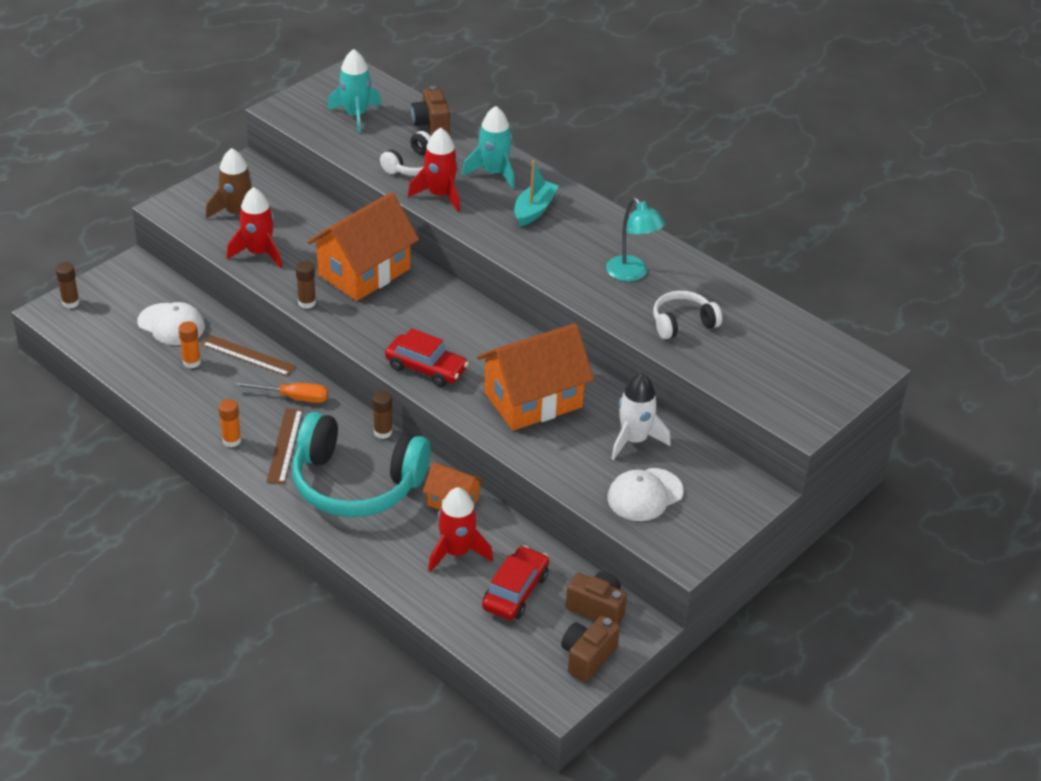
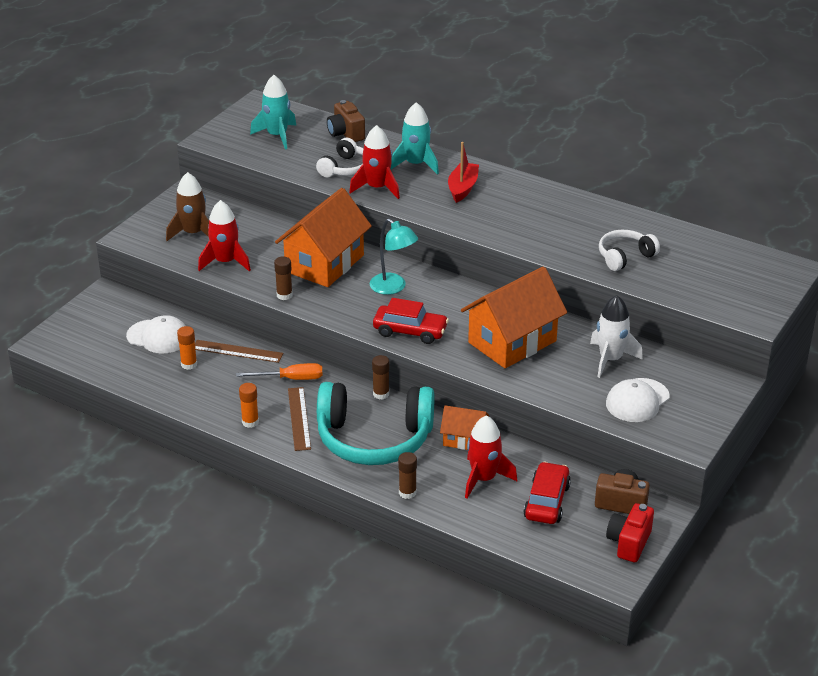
camera: 10 degrees left, 5 degrees down
(70, 303) = (59, 333): brown glue stick -> brown glue stick (407, 492)
(534, 210) = (463, 188): turquoise boat -> red boat
(587, 657) = (629, 543): brown camera -> red camera
(632, 274) = (566, 225): turquoise lamp -> turquoise lamp (393, 287)

